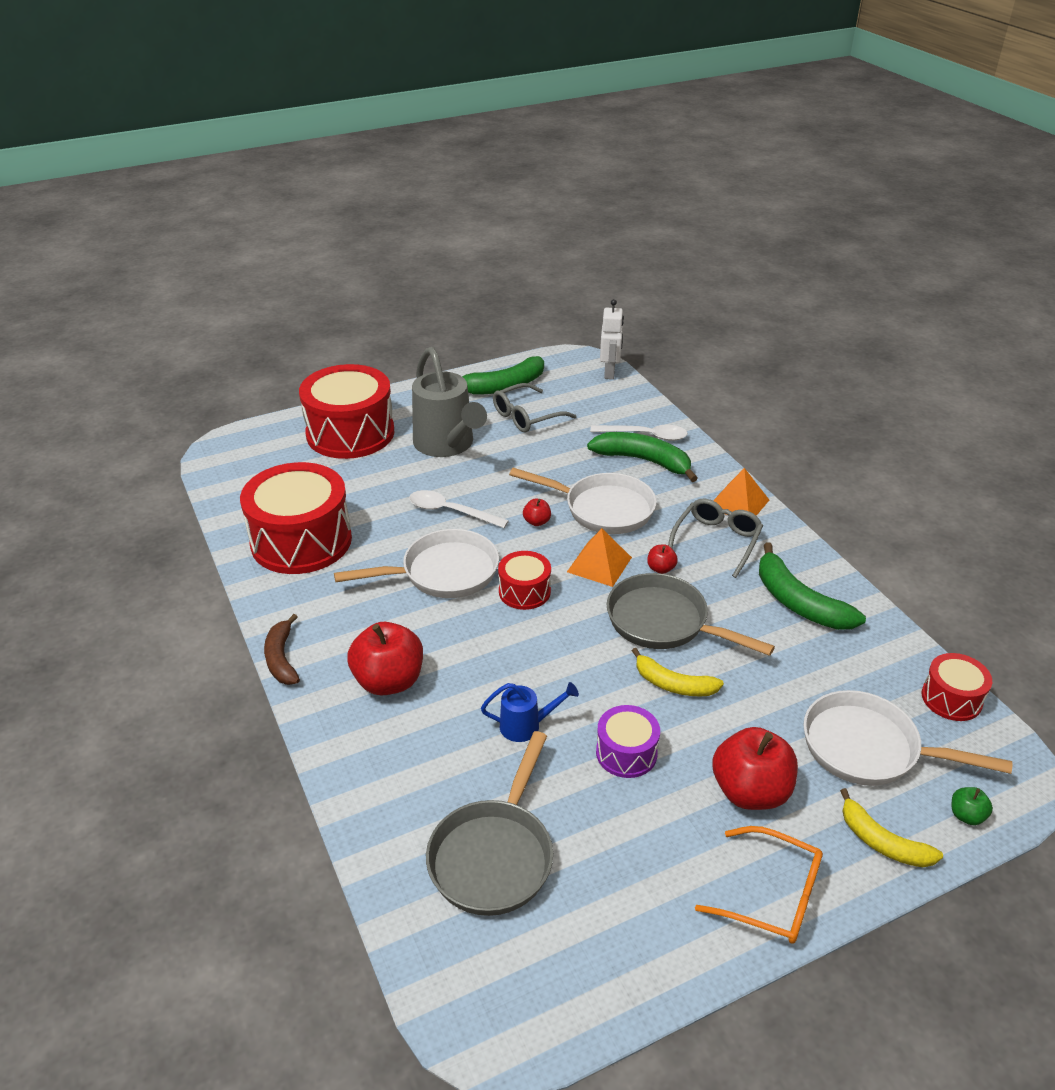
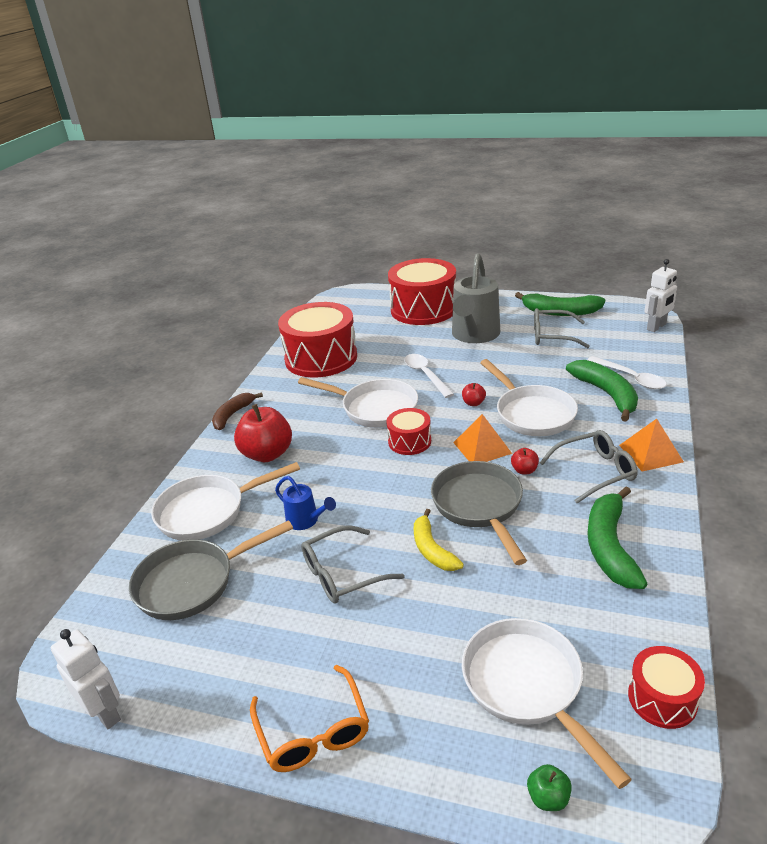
camera: 45 degrees right, 5 degrees down
(407, 778) = (208, 511): none -> white pan
(580, 1026) = (105, 713): none -> white robot
(626, 753) = (343, 573): purple drum -> grey glasses
(750, 791) = (392, 653): red apple -> none
(882, 842) = (445, 760): yellow banana -> none

